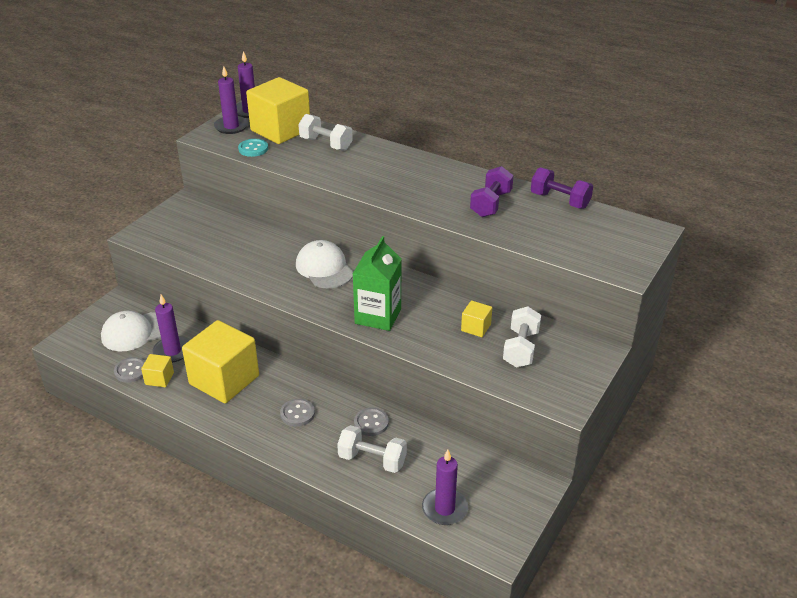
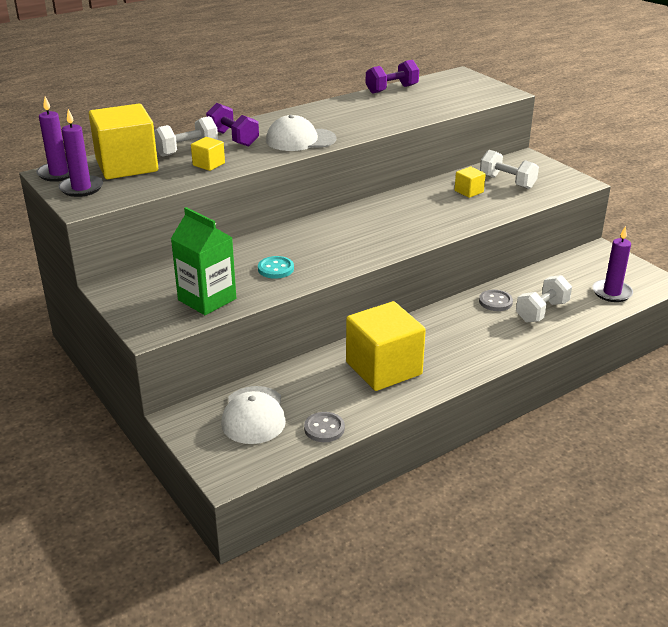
camera: 65 degrees left, 5 degrees down
(159, 378) = (352, 410): yellow cube -> yellow cube (208, 164)
(172, 351) = (311, 394): purple candle -> none
(253, 149) = (149, 185): turquoise button -> turquoise button (276, 269)
(297, 414) = (461, 336): grey button -> none
(324, 268) = (326, 235): white cap -> white cap (300, 140)
(378, 316) = (422, 226): green carton -> green carton (207, 299)
(491, 204) = (373, 111): purple dumbbell -> purple dumbbell (233, 138)

